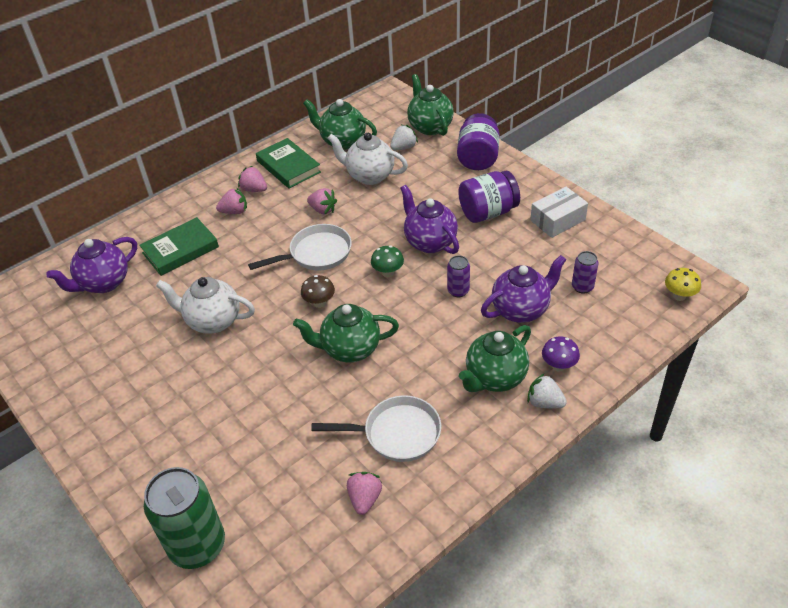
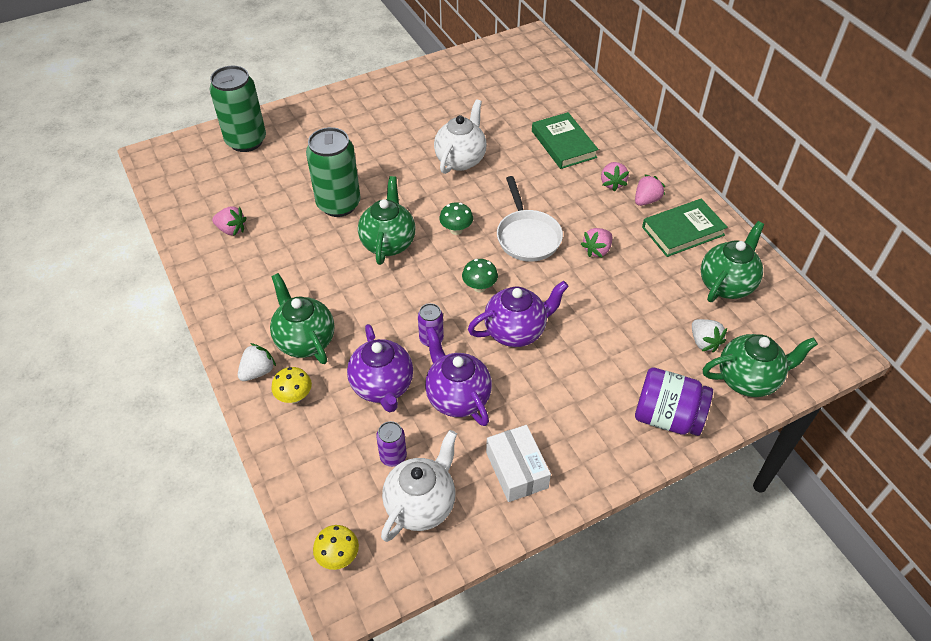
camera: 100 degrees right, 5 degrees up
(104, 283) = (533, 98): purple teapot -> purple teapot (457, 397)
(301, 407) = (338, 204): none -> green can
(319, 303) = (456, 230): brown mushroom -> green mushroom
(369, 176) = (650, 299): white teapot -> white teapot (421, 504)
(396, 433) = (281, 259): white pan -> none
(488, 212) = (552, 399): purple jar -> none
(558, 366) = (294, 397): purple mushroom -> yellow mushroom

